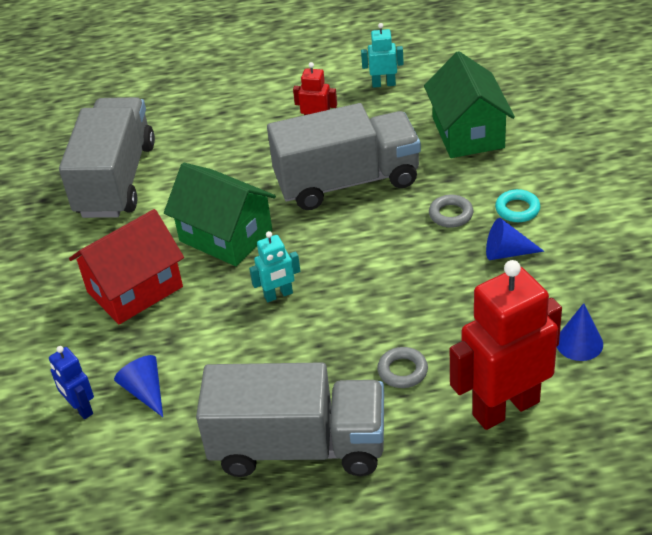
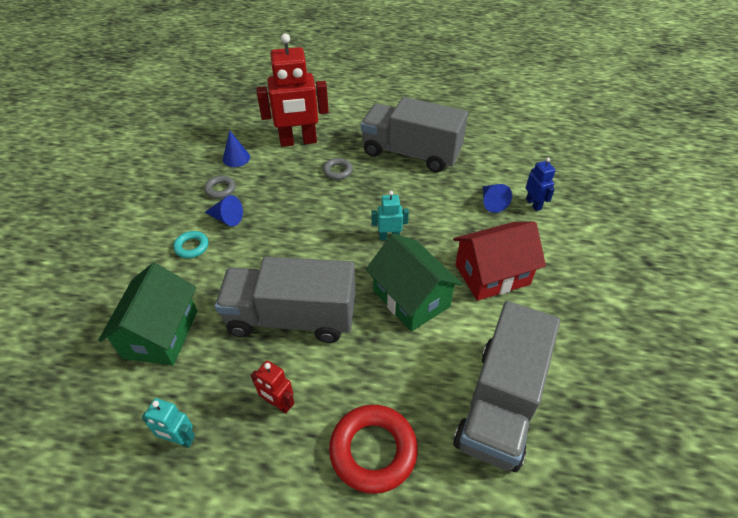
camera: 165 degrees left, 5 degrees up
(221, 122) = (373, 451): none -> red ring
(451, 214) = (238, 258): grey ring -> grey ring (220, 189)

